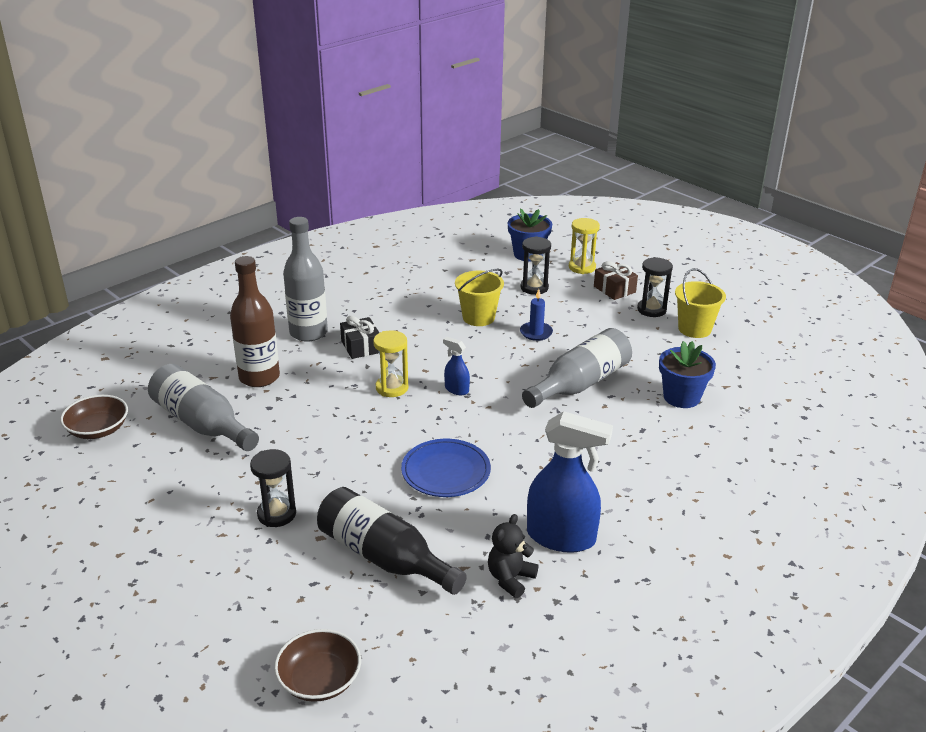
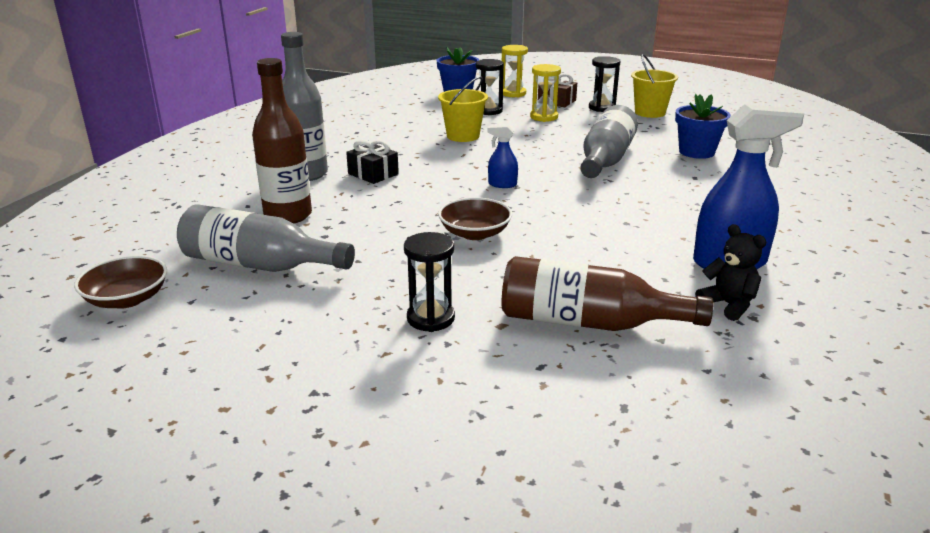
camera: 25 degrees left, 5 degrees down
(319, 680) = (654, 453): brown bowl -> brown bowl (475, 233)
(384, 557) = (588, 322): black bottle -> brown bottle
(392, 388) = (438, 196): yellow hourglass -> yellow hourglass (544, 117)
(446, 471) = (565, 242): blue plate -> none
(510, 579) = (728, 305): black teddy bear -> black teddy bear turned 135 degrees clockwise
(536, 333) = (526, 136): blue candle -> none

